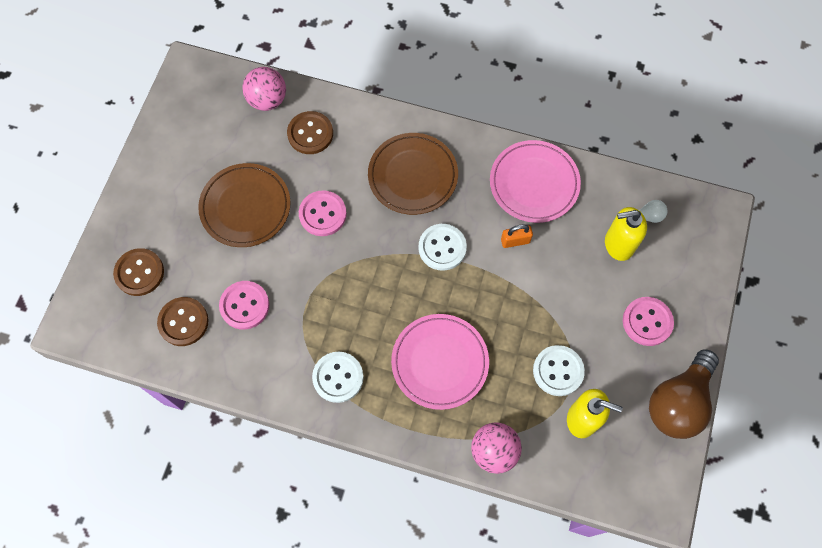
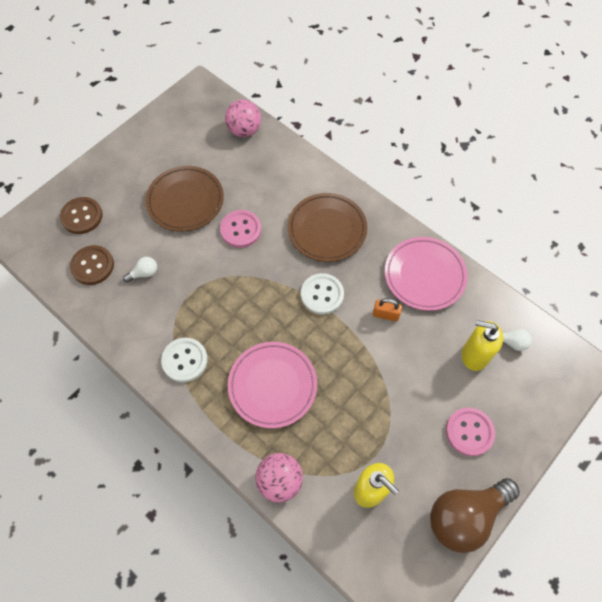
camera: 25 degrees right, 5 degrees down
(244, 305) = (144, 273): pink button -> white light bulb
(310, 134) = (263, 167): brown button -> none
(558, 371) = (369, 438): white button -> none

